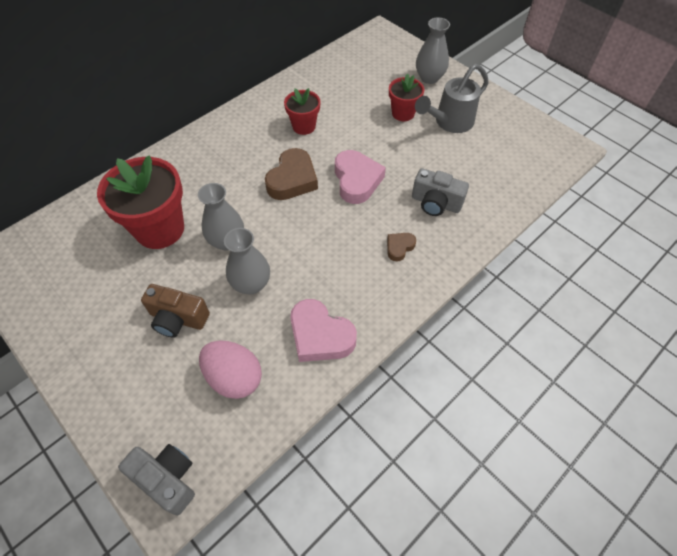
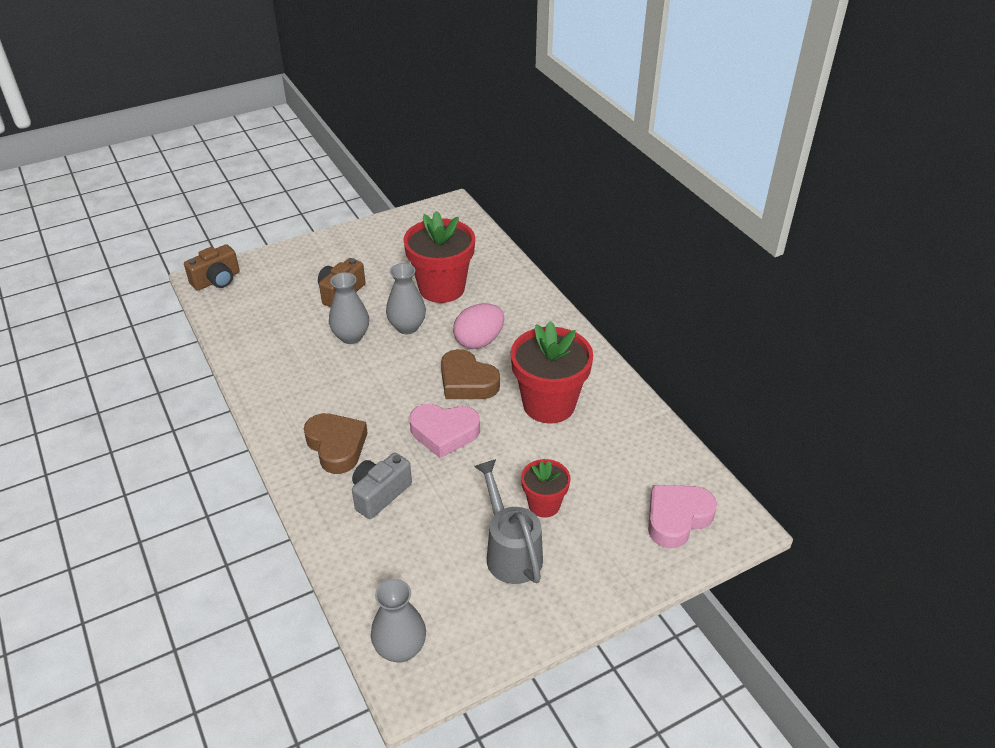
camera: 105 degrees right, 15 degrees down
(167, 479) = (217, 280): grey camera -> brown camera
(234, 377) = (269, 317): pink egg -> pink egg (479, 341)
(304, 126) = (549, 404): red flower pot -> red flower pot, size x1.82
(320, 335) = (274, 370): pink heart -> pink heart (677, 518)
(399, 247) = (336, 446): brown heart -> brown heart, size x1.92
(429, 78) = (612, 557): grey vase -> grey vase (400, 648)

